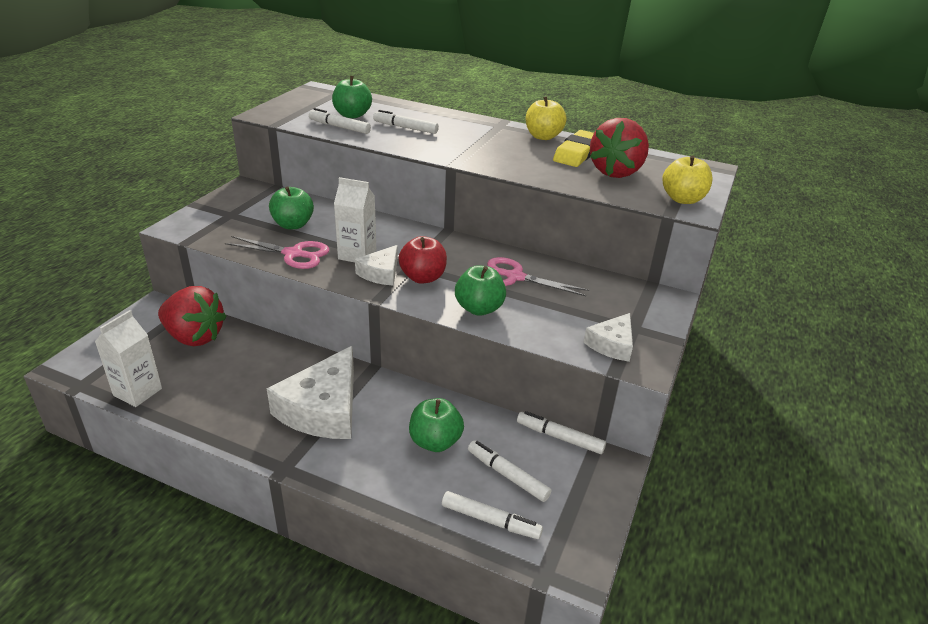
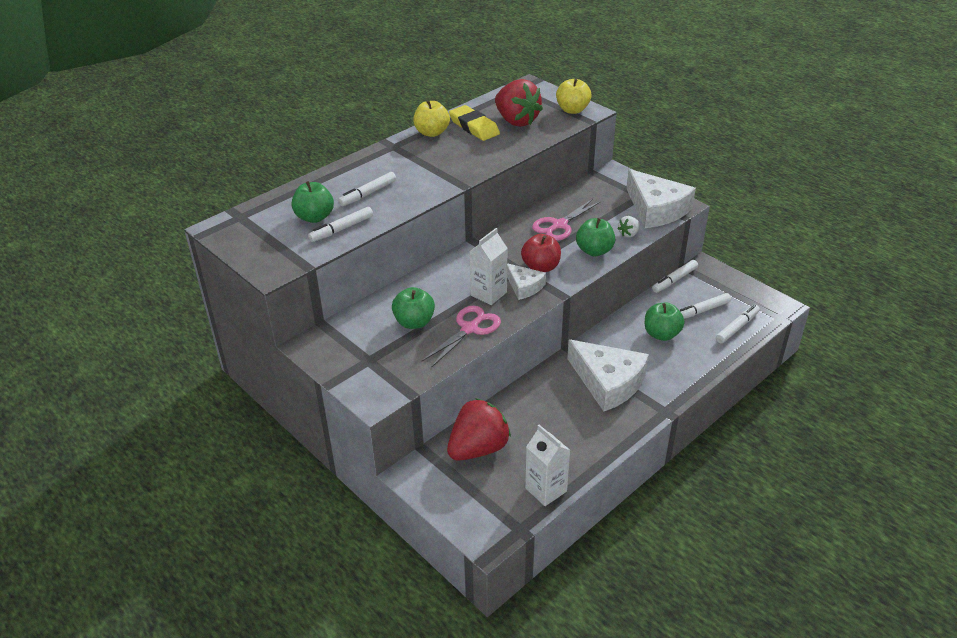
camera: 65 degrees left, 5 degrees up
(535, 329) = (629, 234): none -> white strawberry
(612, 344) = (656, 209): white cheese -> white cheese, size x1.86

